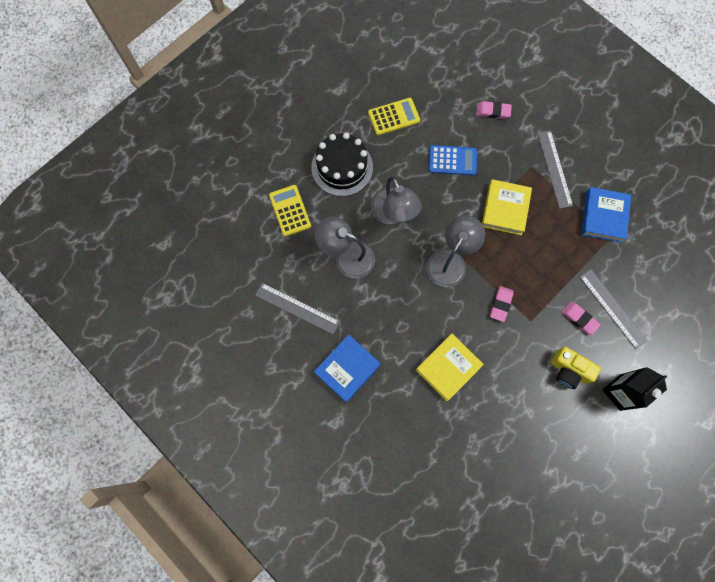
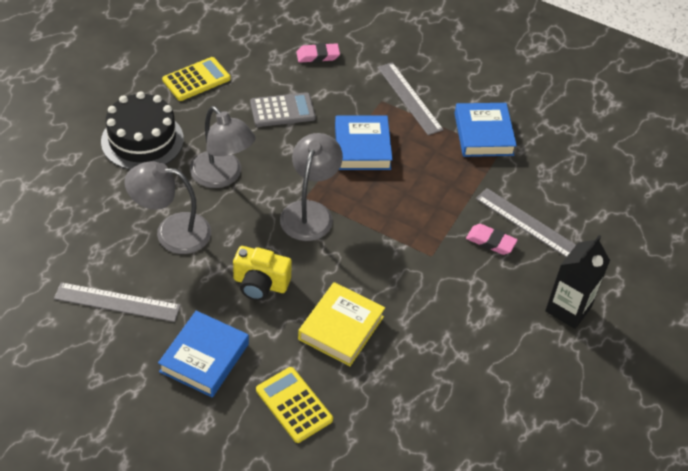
camera: 20 degrees left, 25 degrees down
(290, 210) = (82, 197): yellow calculator -> yellow calculator (294, 405)
(452, 160) = (282, 110): blue calculator -> grey calculator
(501, 304) = (388, 245): pink eraser -> none
(505, 209) = (362, 147): yellow book -> blue book
(569, 370) = (497, 299): yellow camera -> yellow camera (260, 284)

